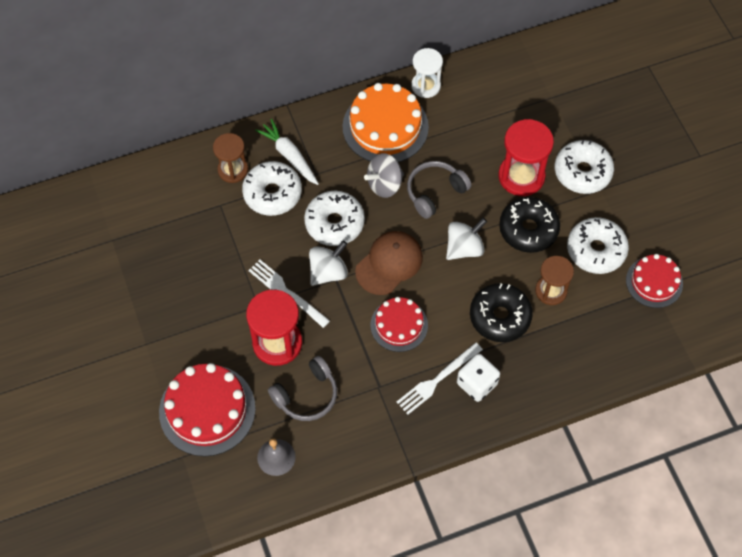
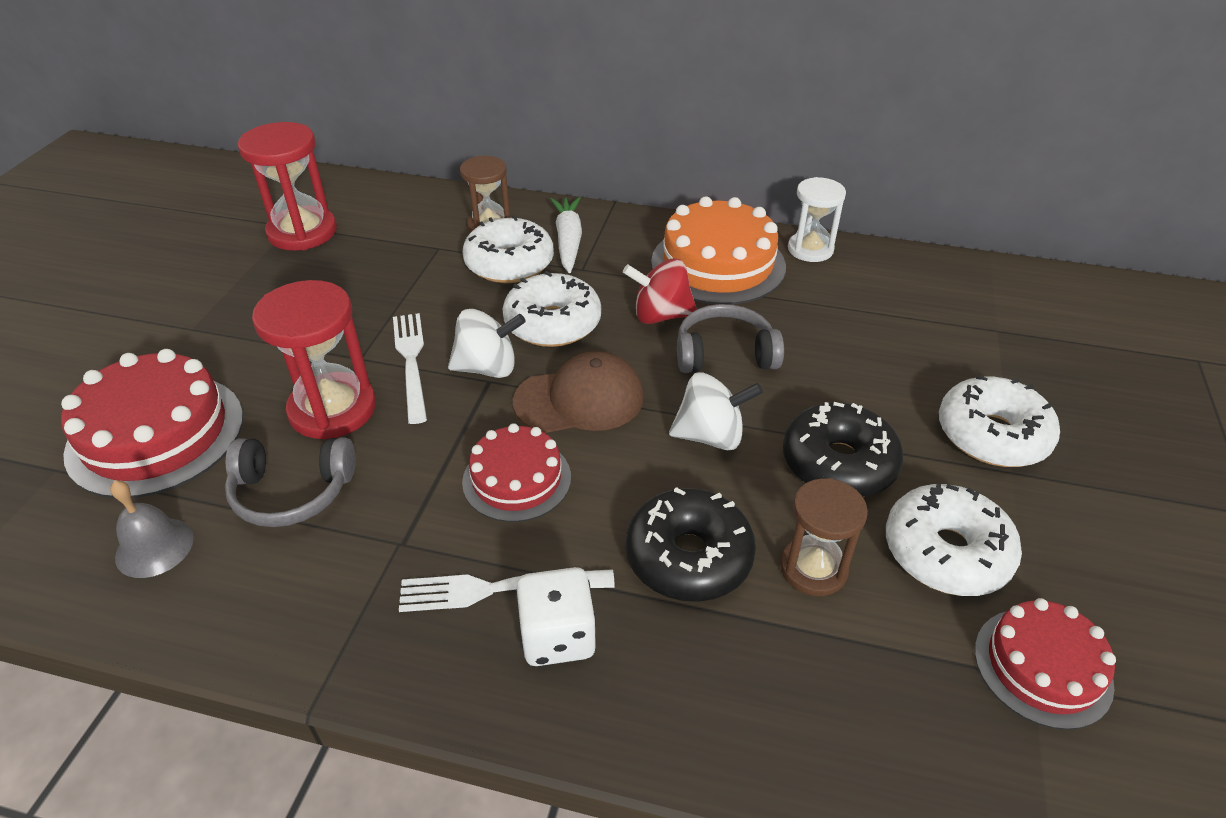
camera: 35 degrees right, 20 degrees down
(384, 184) = (661, 315): grey spinning top -> red spinning top
(521, 176) = (878, 395): red hourglass -> red hourglass (302, 232)

